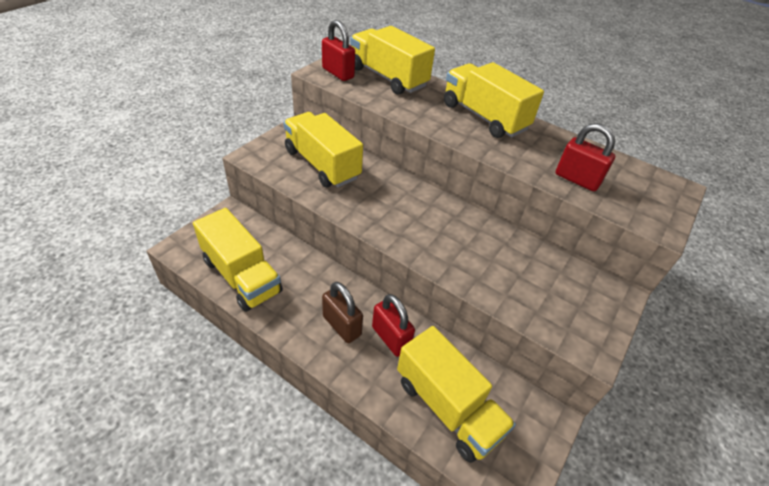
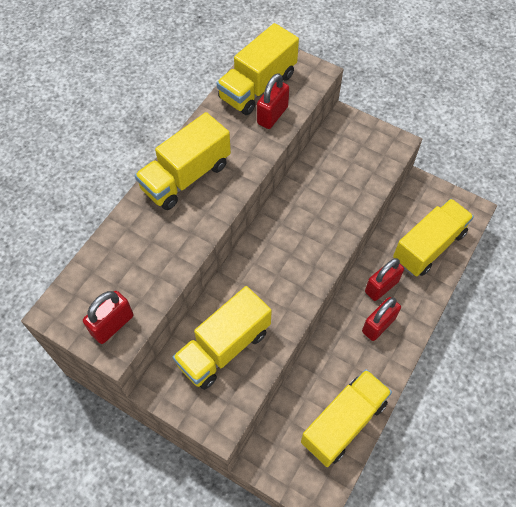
camera: 90 degrees left, 15 degrees up
(342, 325) = (378, 325): brown padlock -> red padlock
(388, 77) = (115, 269): yellow truck -> yellow truck (258, 86)

